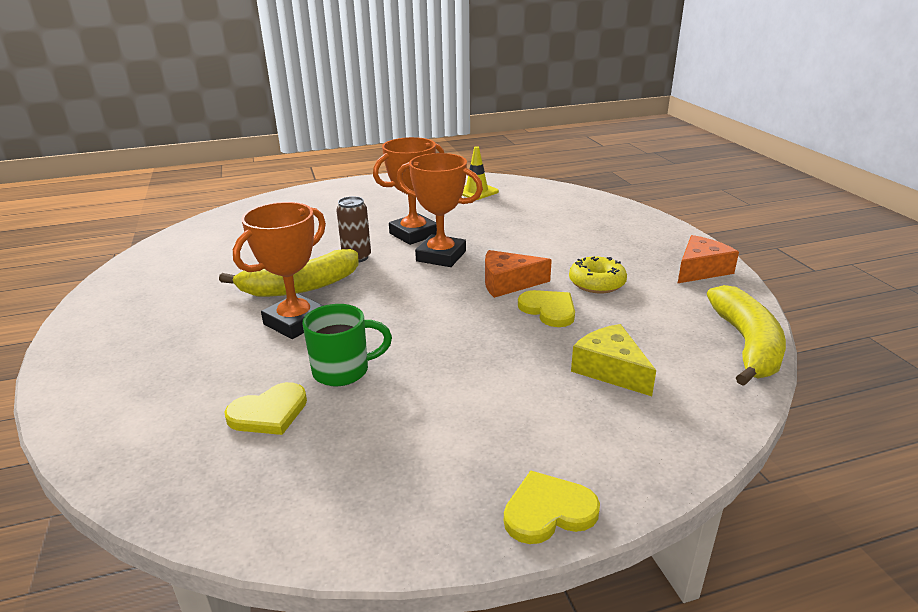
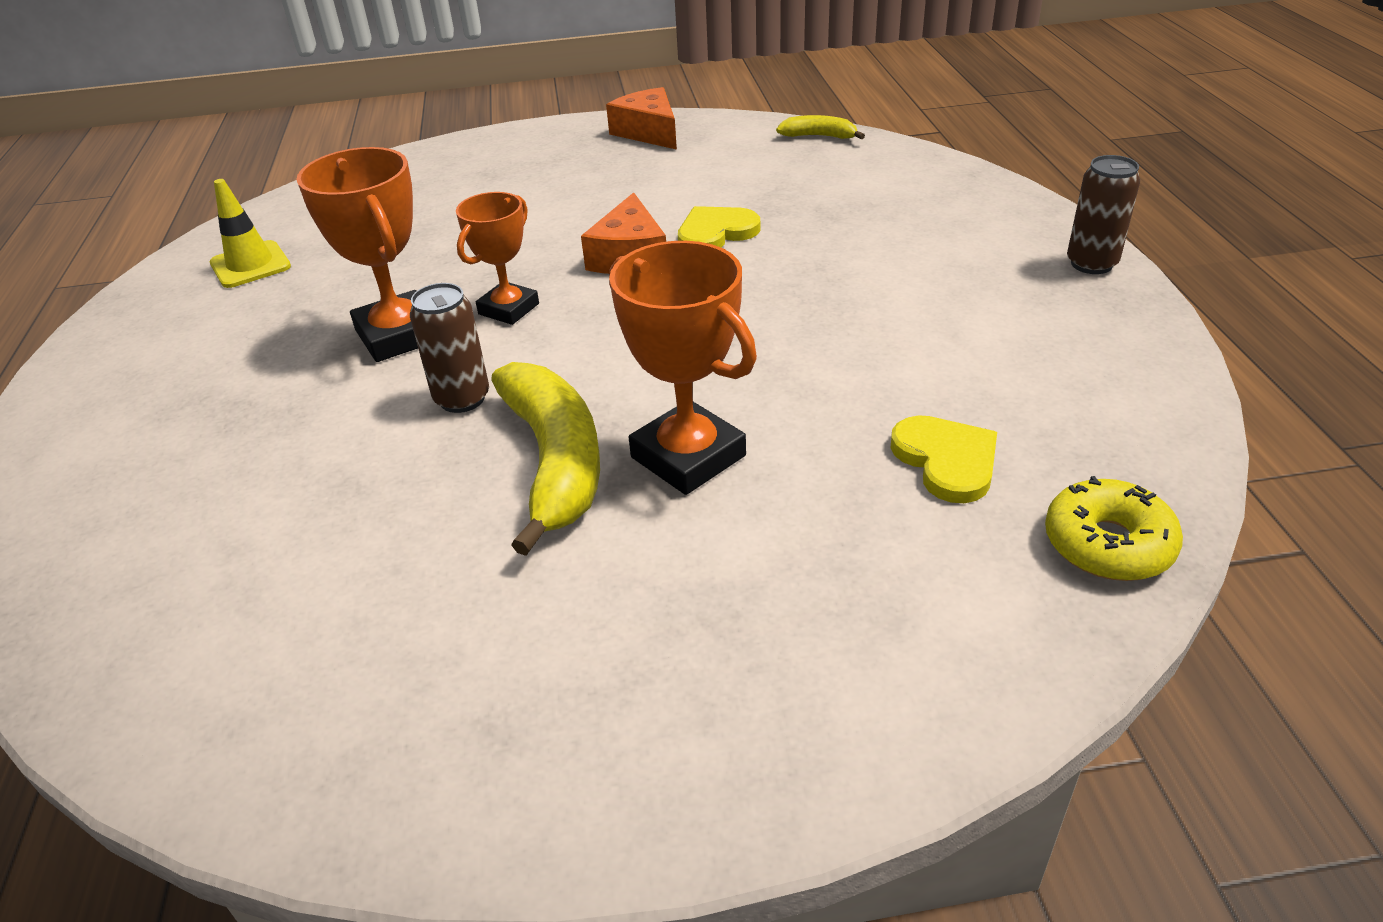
camera: 80 degrees left, 10 degrees up
(343, 371) = (844, 397): green mug -> none
(441, 256) = (509, 309): orange trophy -> orange trophy, size x0.65
(548, 511) = (1091, 264): yellow heart -> brown can
(596, 283) = (656, 195): yellow donut -> yellow donut (1108, 544)
(610, 370) = (858, 209): yellow cheese -> none
(746, 345) = (819, 136): yellow banana -> yellow banana, size x0.50

